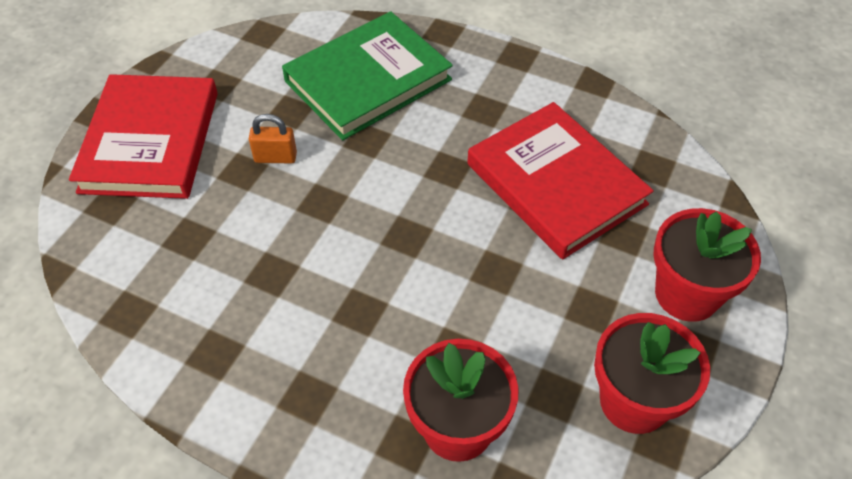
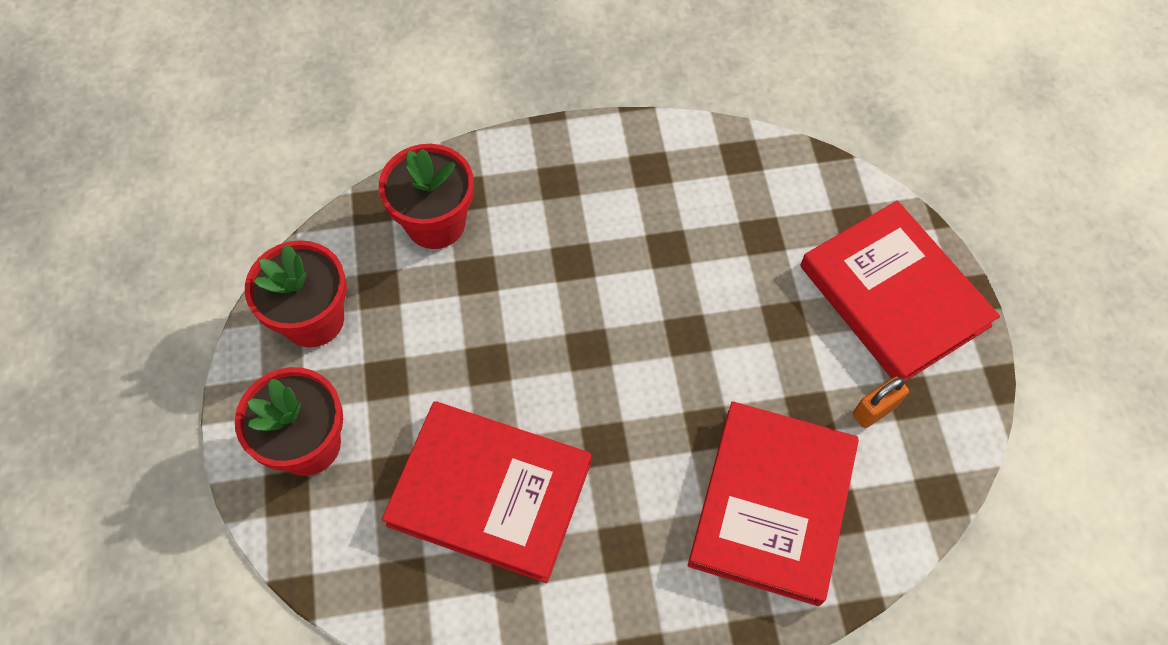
camera: 145 degrees right, 10 degrees up
(275, 157) = (770, 352): orange padlock -> orange padlock (875, 410)
(368, 80) = (772, 504): green book -> red book

